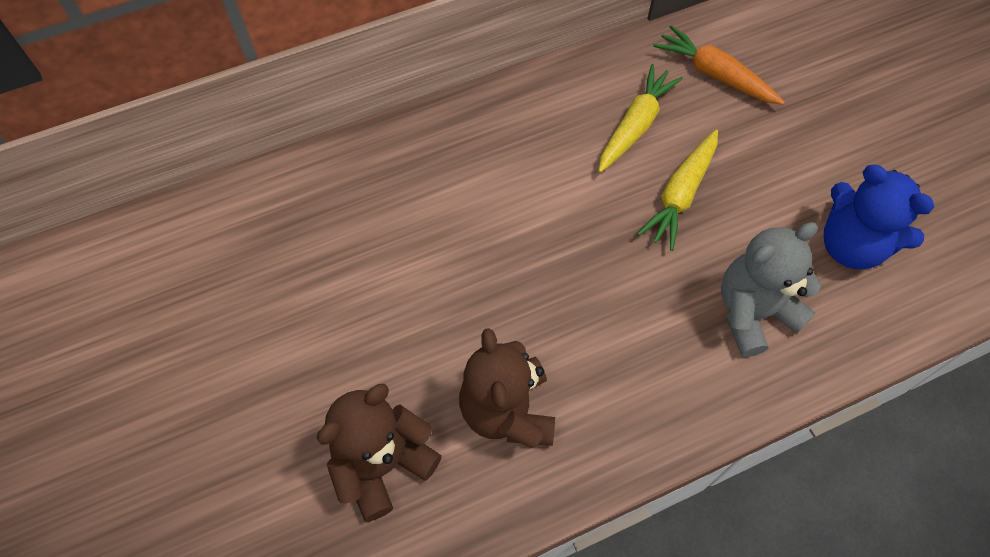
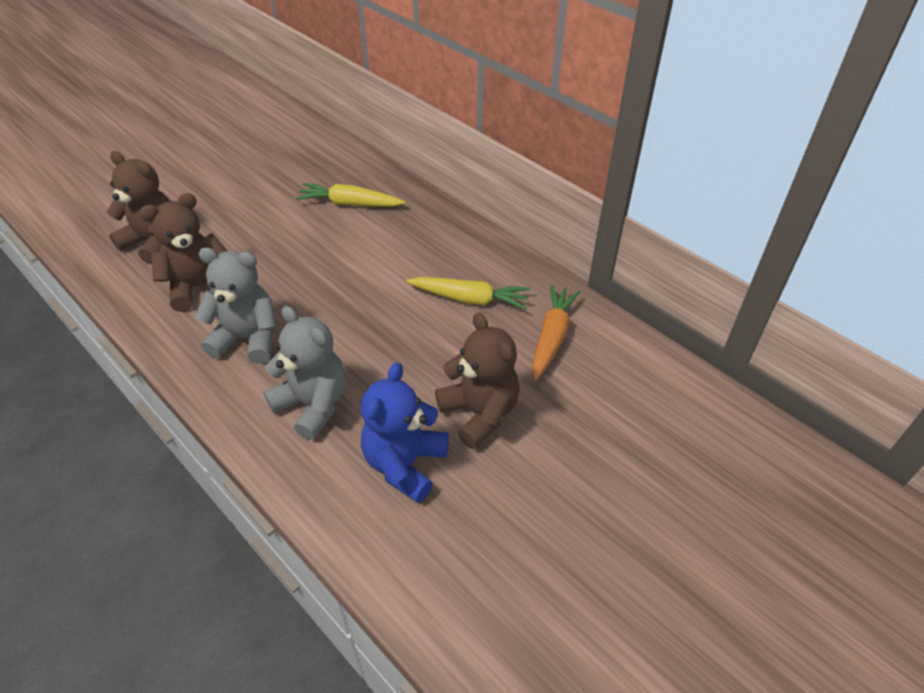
camera: 70 degrees right, 15 degrees down
(628, 364) = (248, 339): none -> grey teddy bear
(680, 194) = (412, 339): yellow carrot -> yellow carrot (350, 204)
(800, 165) = (479, 413): none -> brown teddy bear

